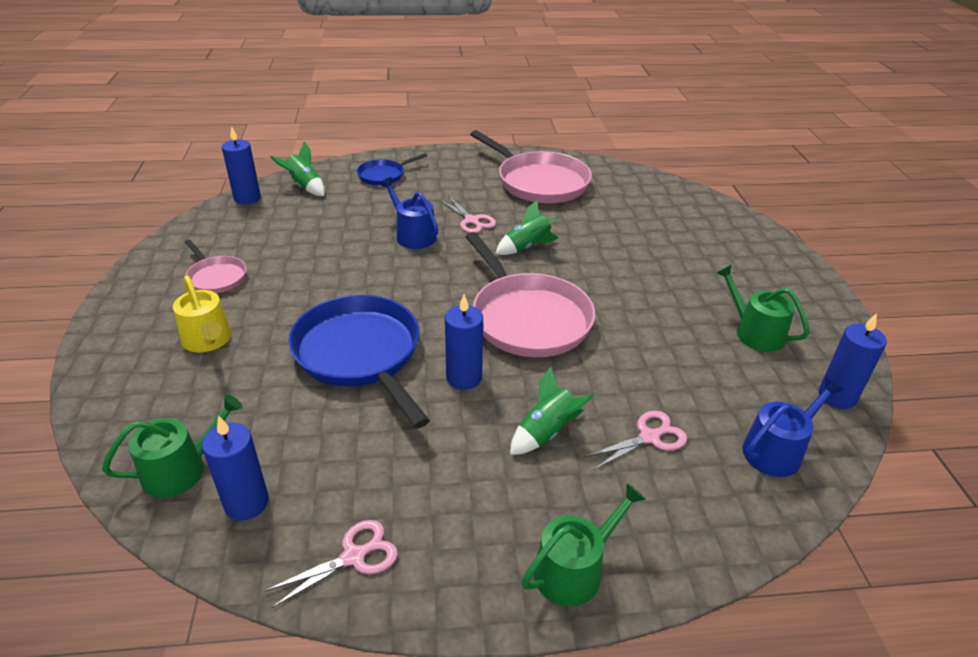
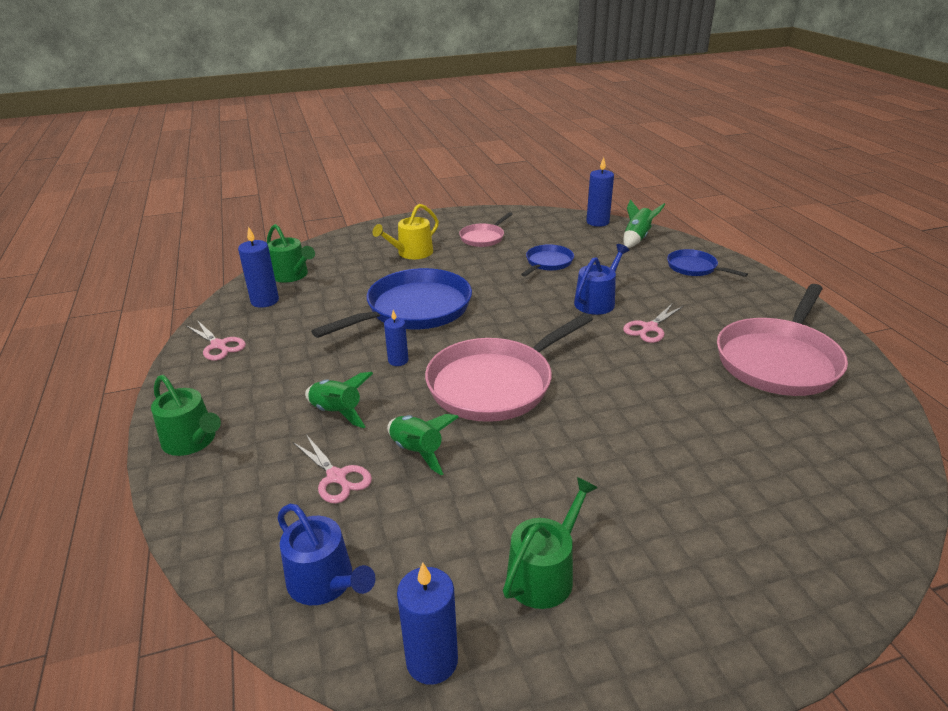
camera: 80 degrees right, 5 degrees down
(315, 246) = (548, 263): none -> blue pan
(464, 377) = (398, 360): blue candle -> blue candle, size x0.64
(527, 247) = (623, 368): green rocket -> green rocket (417, 451)

